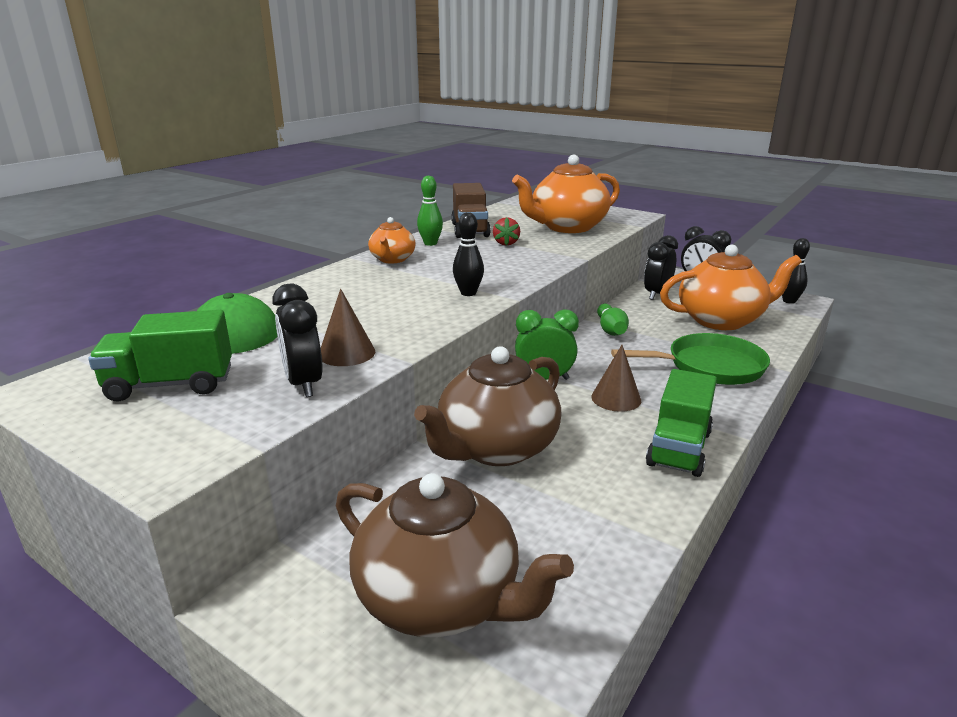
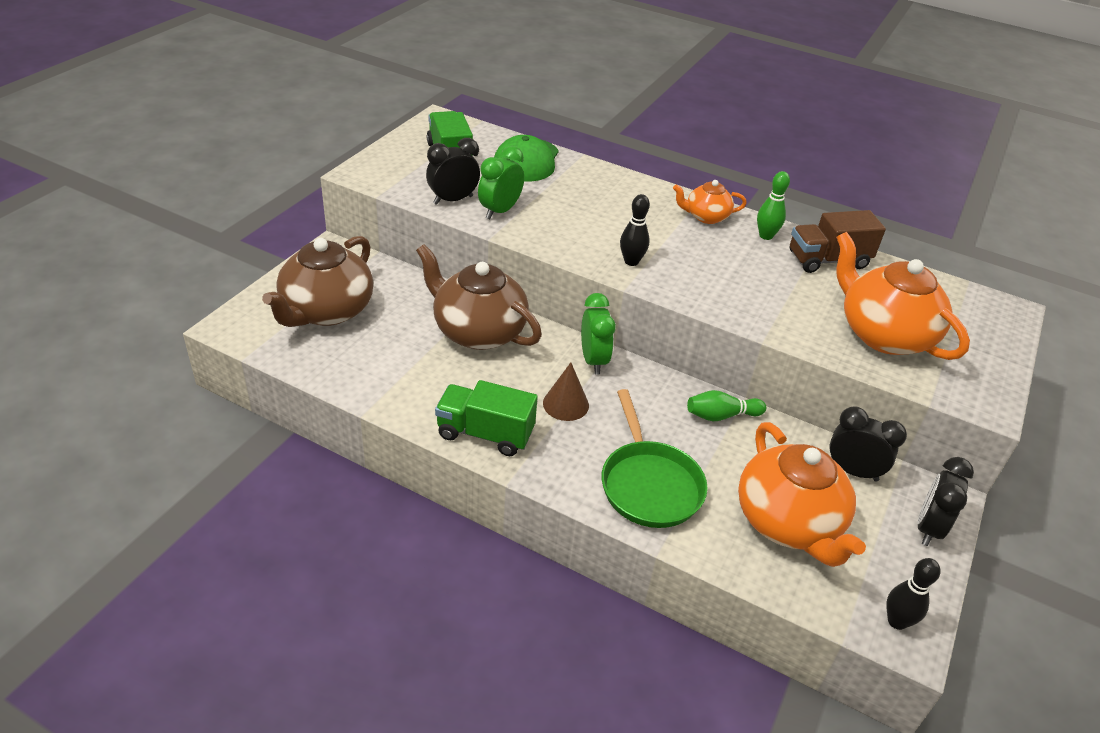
camera: 80 degrees right, 15 degrees up
(347, 353) = (500, 211): brown cone -> green clock
(506, 243) = (791, 285): red strawberry -> none

